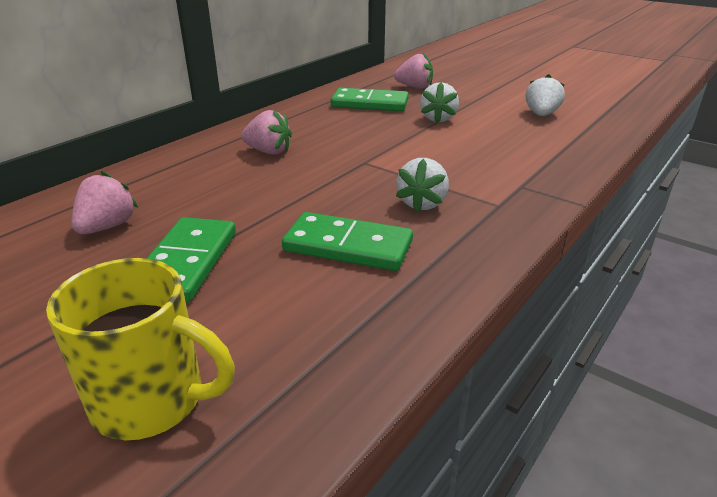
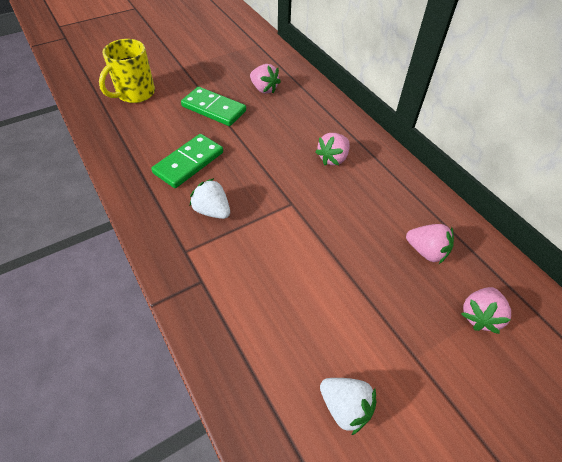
camera: 110 degrees right, 20 degrees up
(370, 103) = (426, 251): green domino -> pink strawberry
(438, 119) = (365, 291): white strawberry -> none

